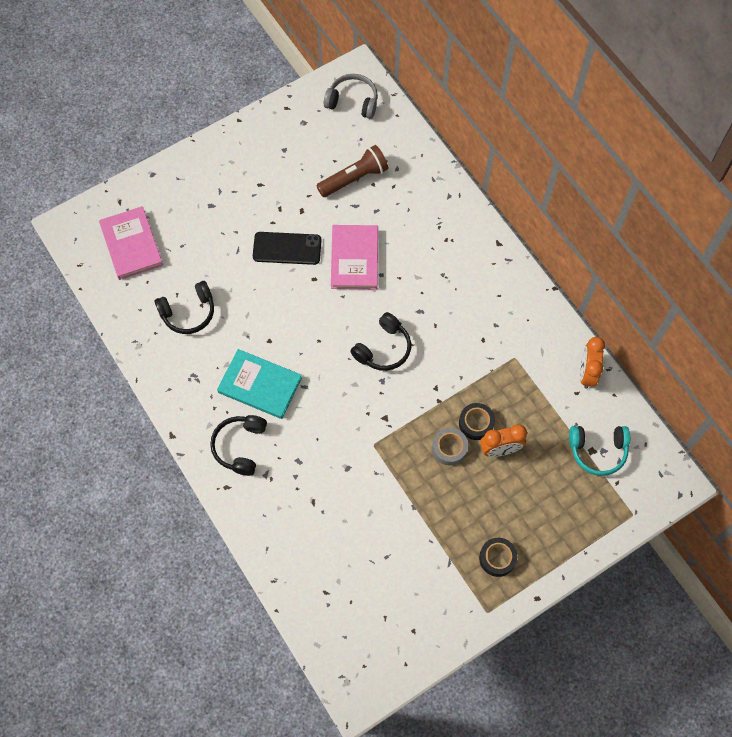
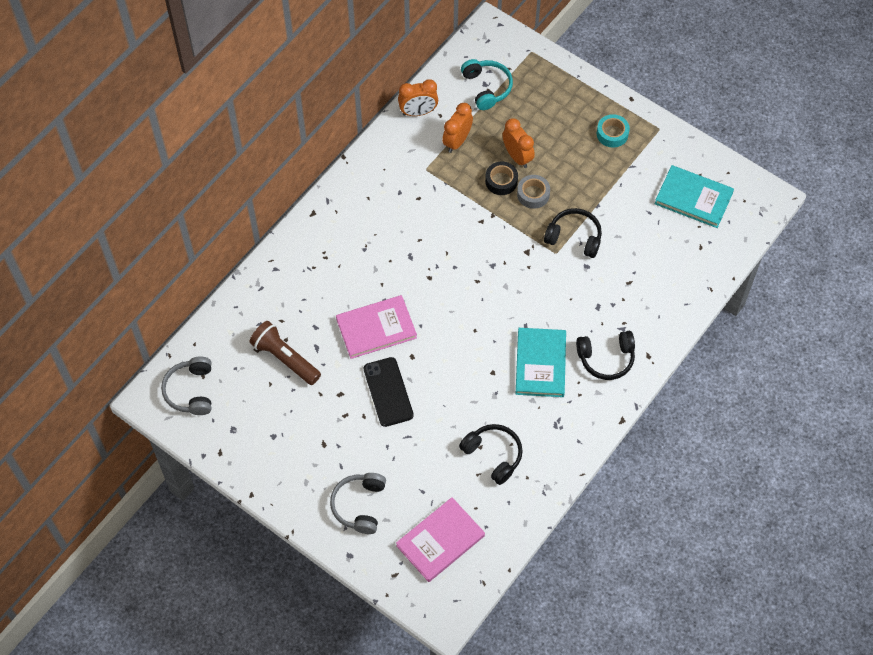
camera: 110 degrees left, 5 degrees down
(192, 194) = (359, 505): none -> grey headphones
(383, 349) = (460, 274): black headphones -> black headphones (574, 237)
(386, 611) = (693, 198): none -> turquoise book
(497, 558) = (612, 134): black tape -> turquoise tape
(538, 398) = (457, 141): none -> orange clock

